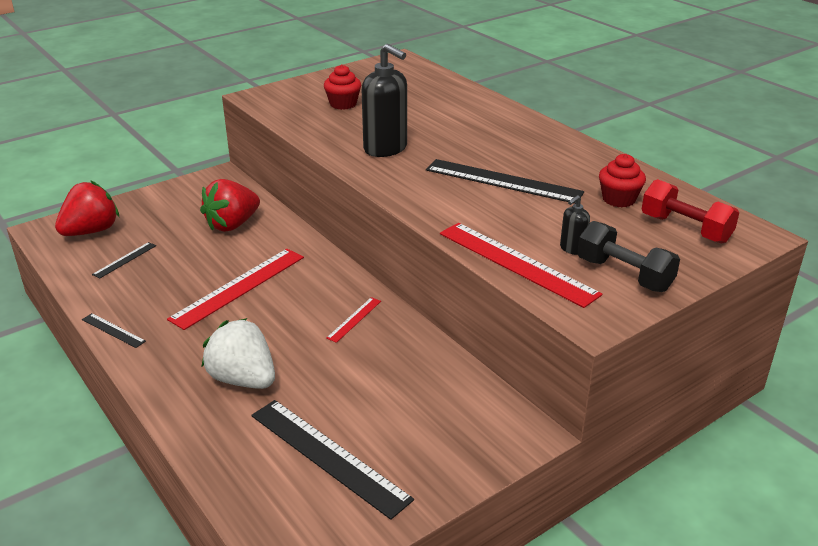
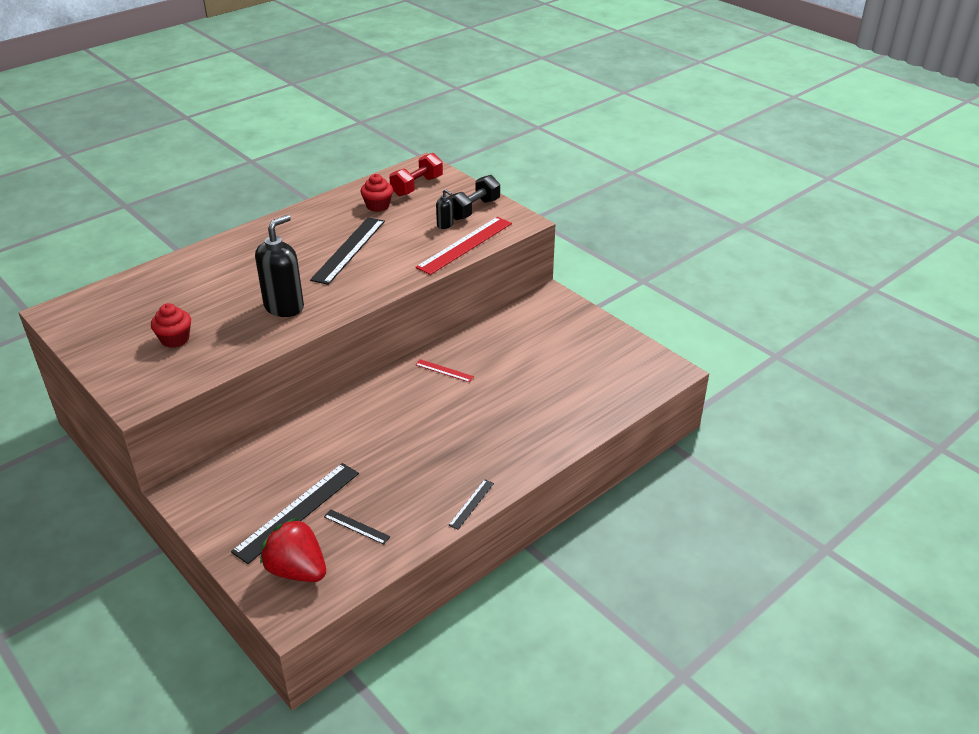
camera: 95 degrees left, 5 degrees up
(232, 225) = (293, 462): red strawberry -> none
(239, 287) = (403, 439): red ruler -> none
(243, 379) = (522, 416): white strawberry -> none
(328, 456) = (588, 368): black ruler -> black ruler (297, 511)

